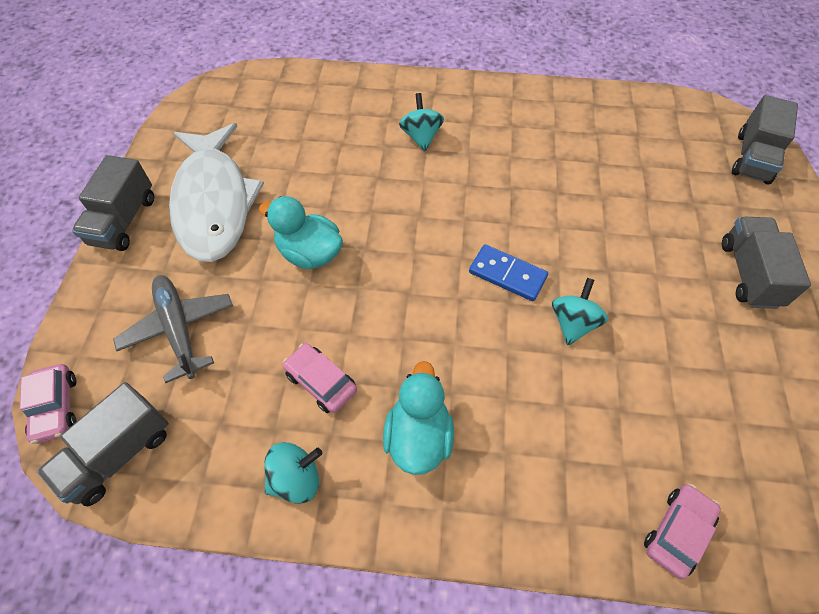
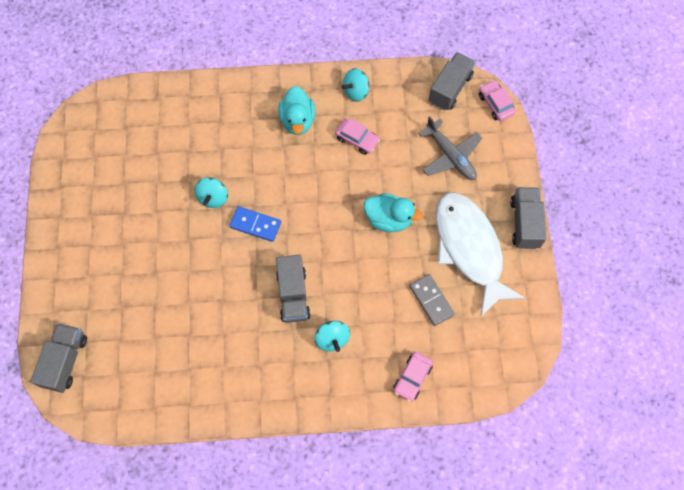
camera: 170 degrees right, 10 degrees up
(288, 156) = (431, 300): none -> grey domino
(677, 532) = (166, 98): pink car -> pink car (412, 378)
(749, 274) = (95, 251): grey truck -> grey truck (293, 295)

